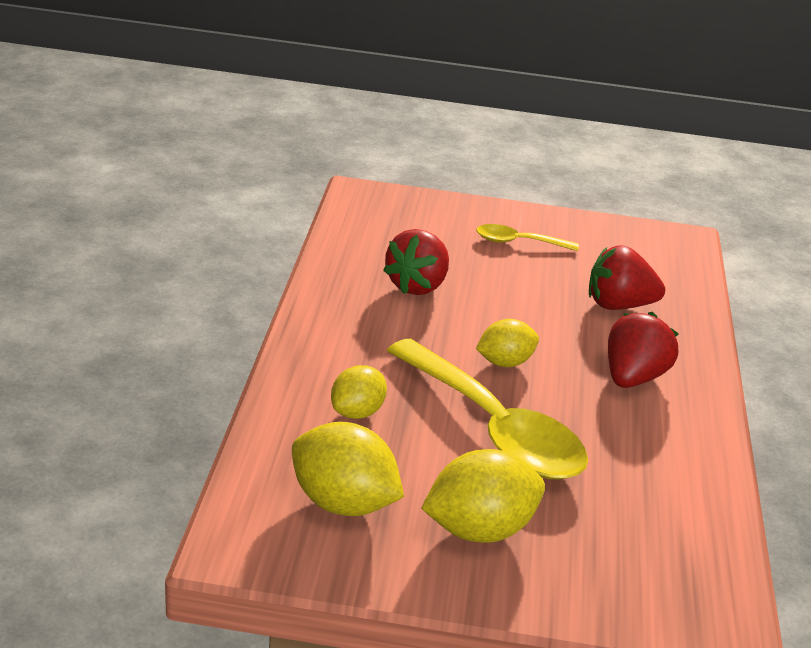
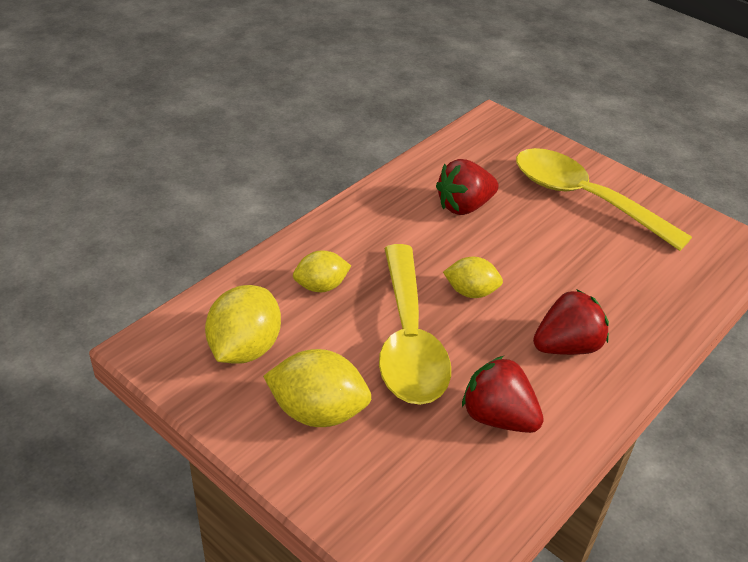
camera: 35 degrees right, 10 degrees up
(343, 503) = (245, 348): yellow lemon -> yellow lemon turned 45 degrees clockwise
(518, 242) = (584, 199): yellow spoon -> yellow spoon, size x2.10
(618, 305) = (618, 281): red strawberry -> red strawberry (498, 417)

